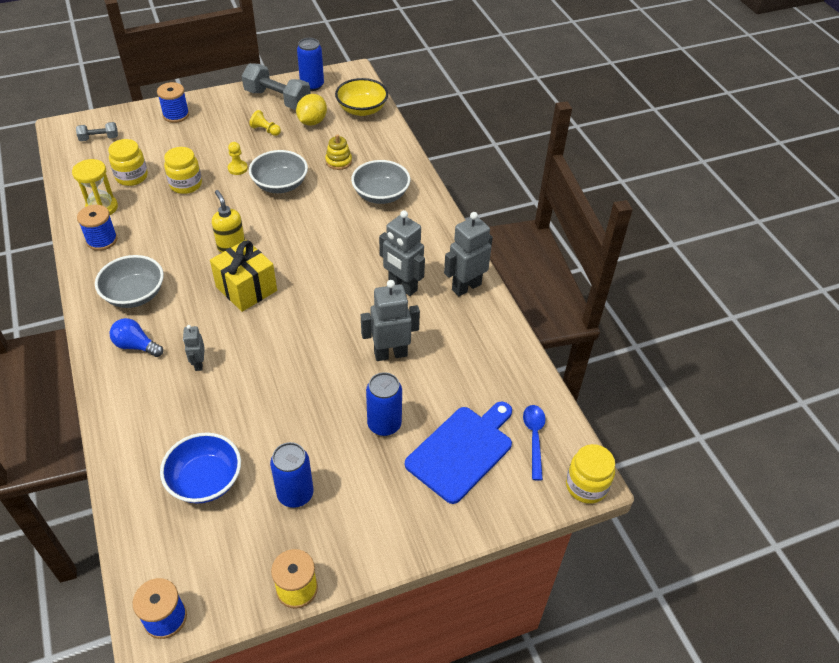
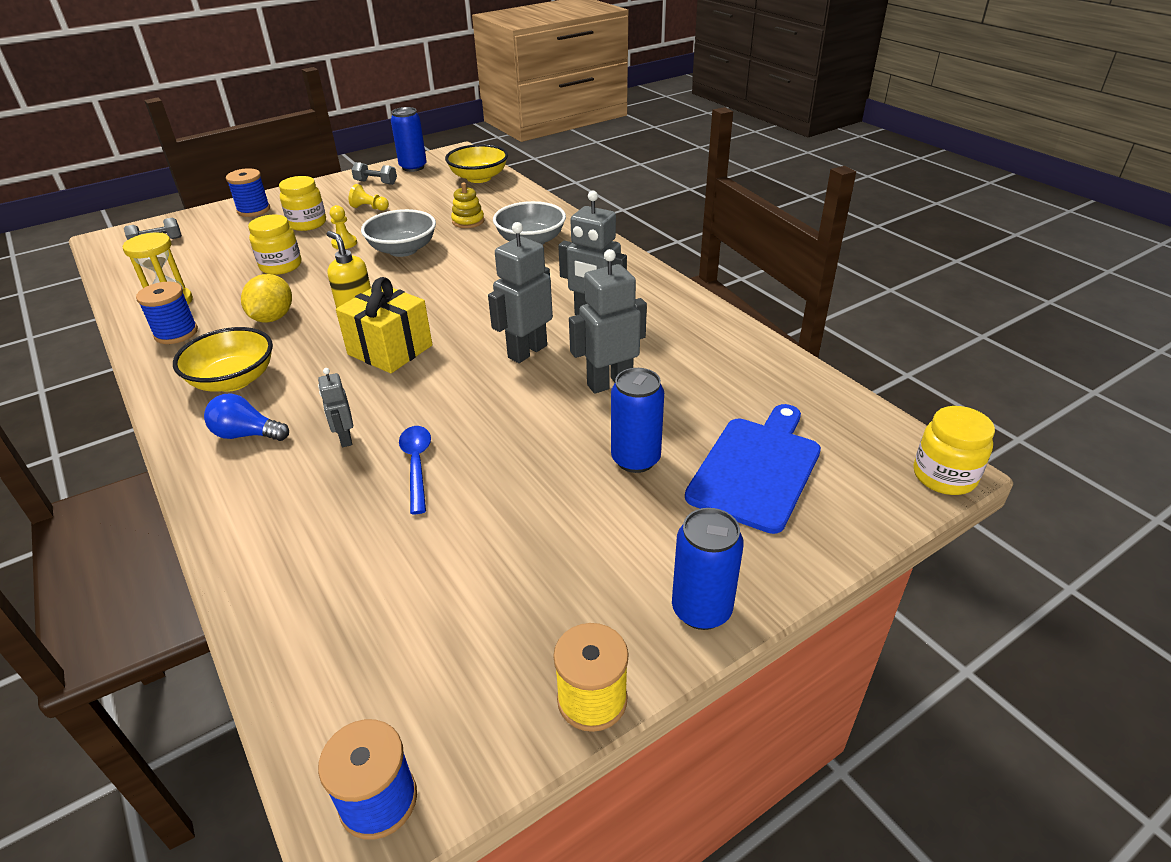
camera: 10 degrees left, 10 degrees down
(131, 177) = (207, 269): yellow jar -> yellow jar (307, 223)
(134, 295) = (233, 380): grey bowl -> yellow bowl
(205, 480) = (394, 578): blue bowl -> none
(277, 99) = (376, 182): grey dumbbell -> grey dumbbell, size x0.52
(295, 494) = (540, 568): blue can -> blue can (701, 610)
(312, 122) = (424, 194): yellow lemon -> yellow lemon (273, 318)
(466, 287) = (674, 304): grey robot -> grey robot (527, 351)
(534, 438) = (844, 437): blue spoon -> blue spoon (417, 465)

